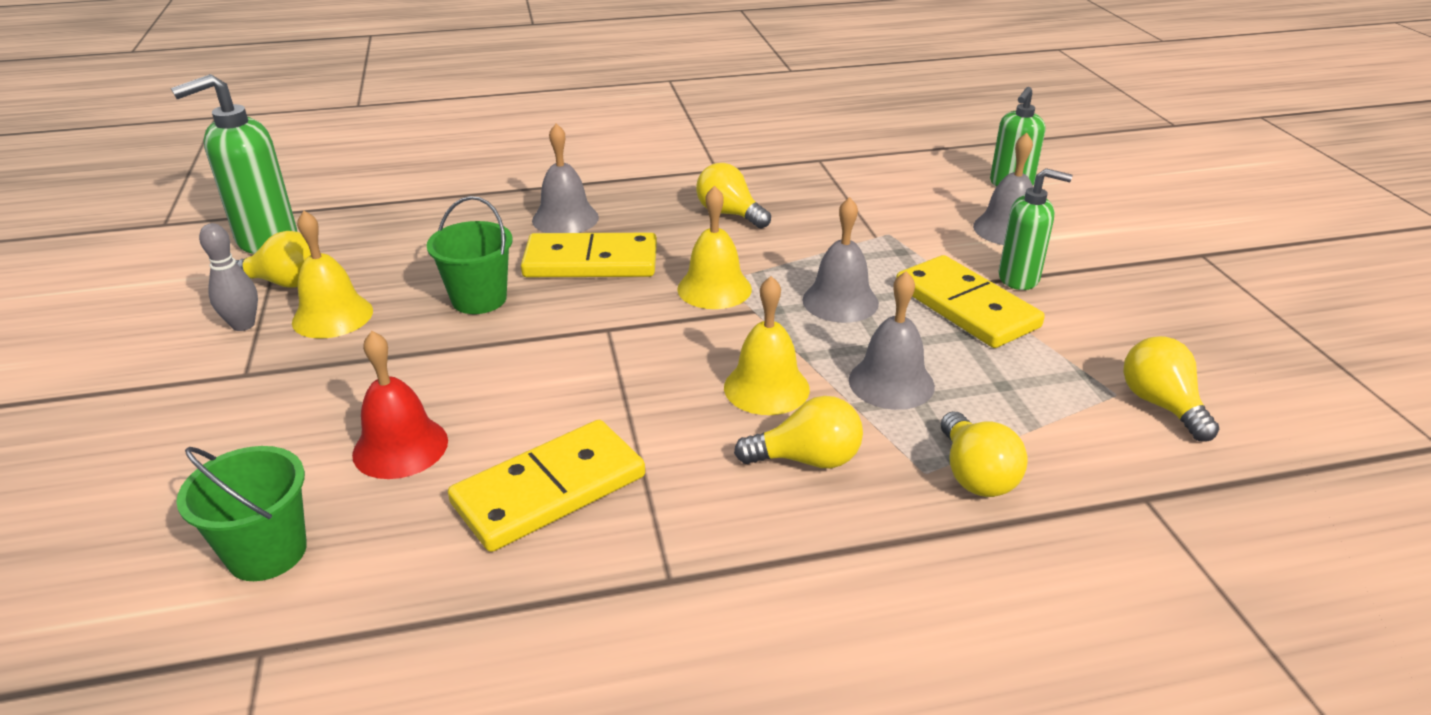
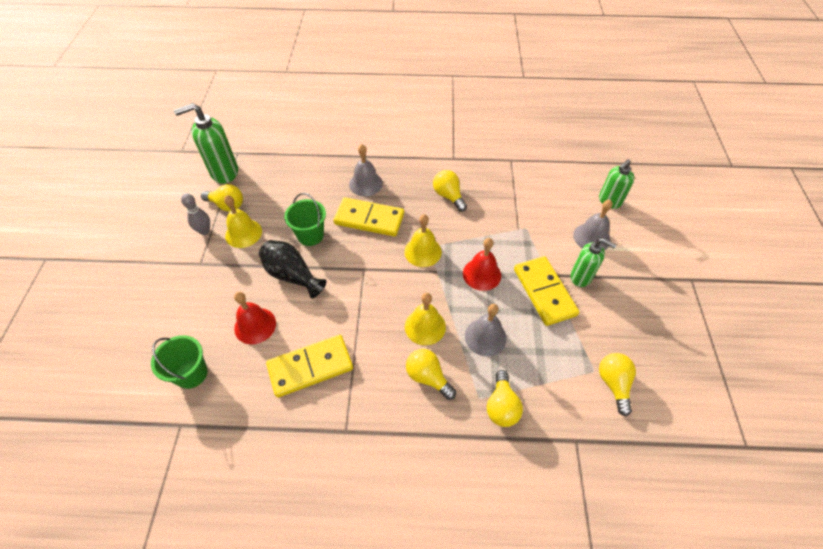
camera: 15 degrees right, 20 degrees up
(459, 360) = (292, 275): none -> black vase
(807, 459) = (428, 377): yellow light bulb -> yellow light bulb turned 150 degrees counterclockwise
(840, 301) = (481, 274): grey bell -> red bell

